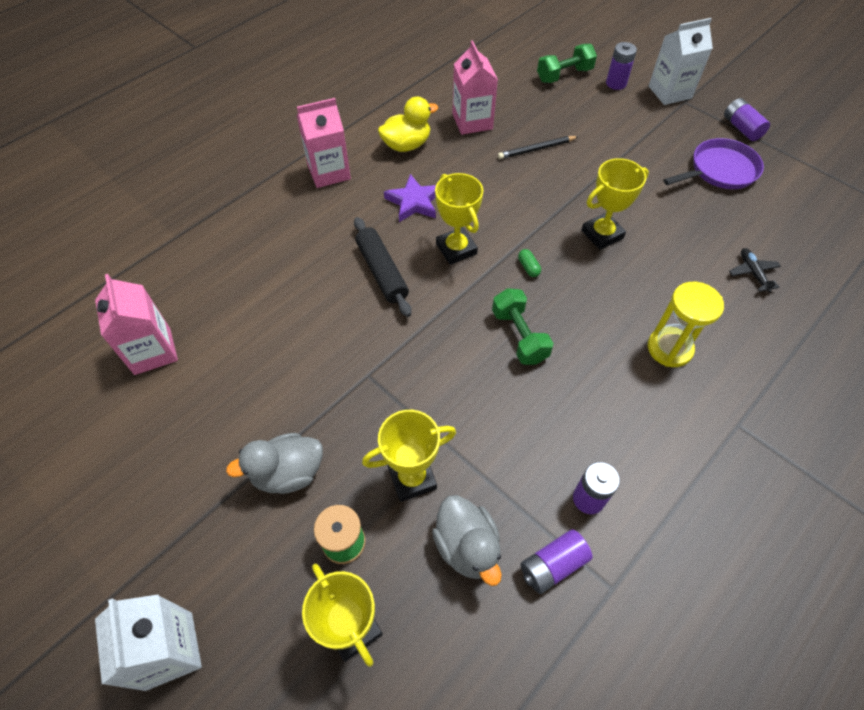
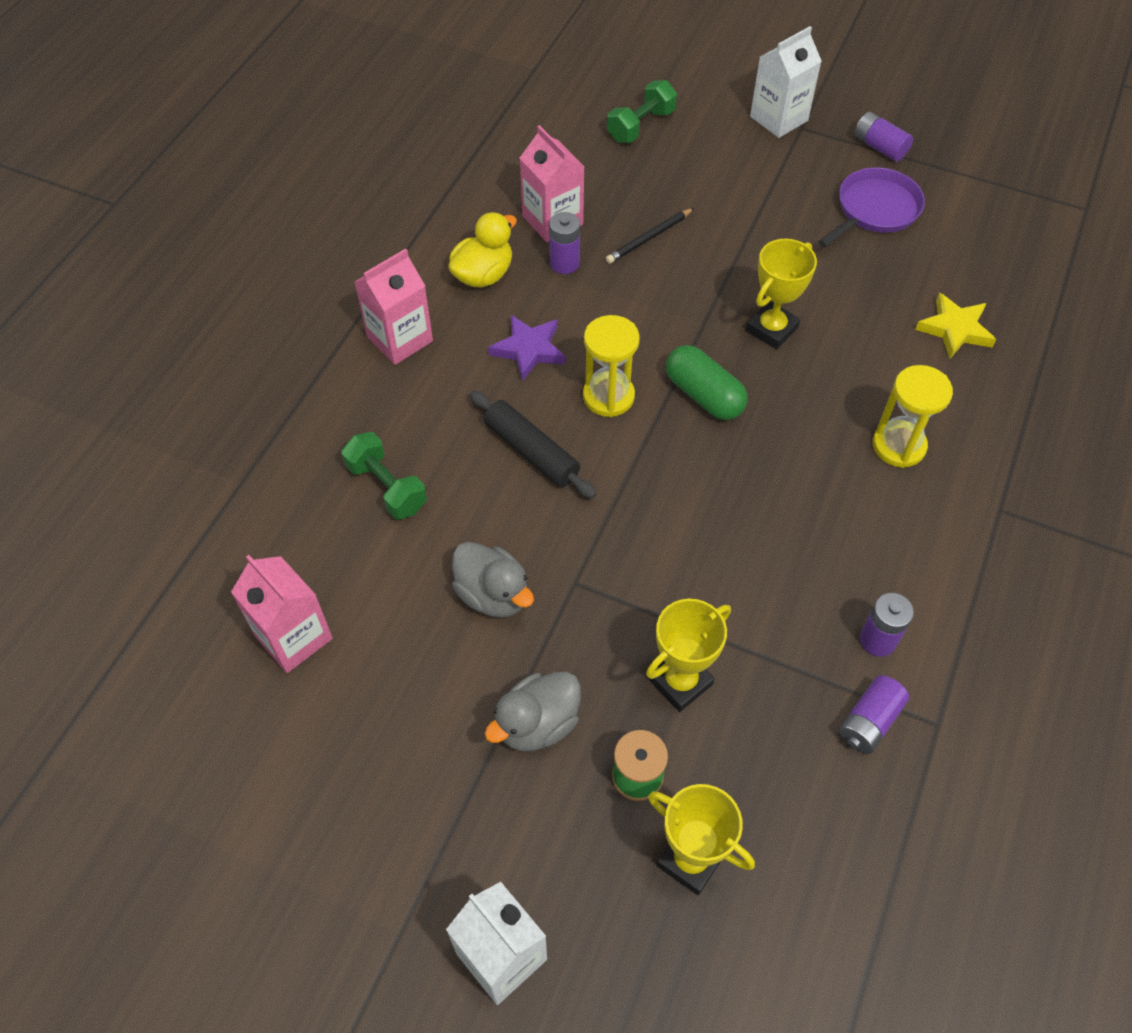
camera: 20 degrees left, 0 degrees up
(456, 249) = (608, 396): yellow trophy -> yellow hourglass
(467, 546) = (772, 734): grey duck -> grey duck (493, 594)
(519, 336) = (728, 482): green dumbbell -> green dumbbell (387, 487)
(528, 267) = (704, 395): green capsule -> green capsule, size x2.30
(616, 83) = (709, 122): purple battery -> purple battery (564, 263)
(752, 273) = (955, 329): black plane -> yellow star

